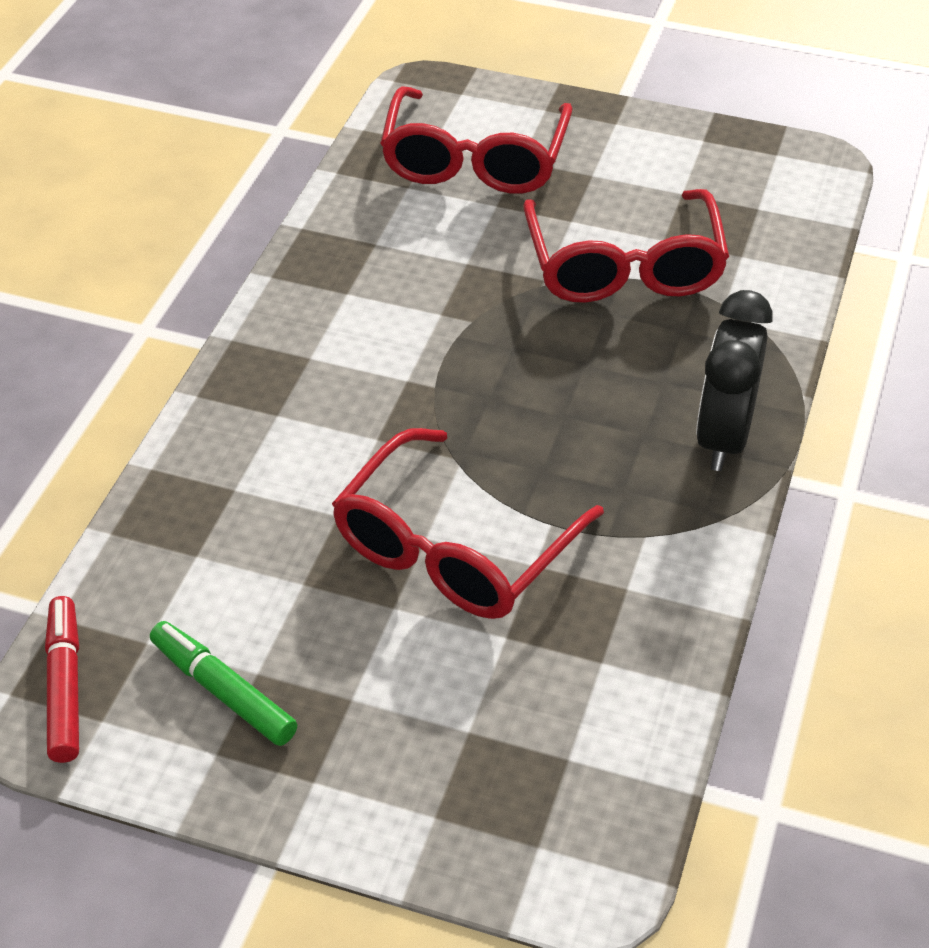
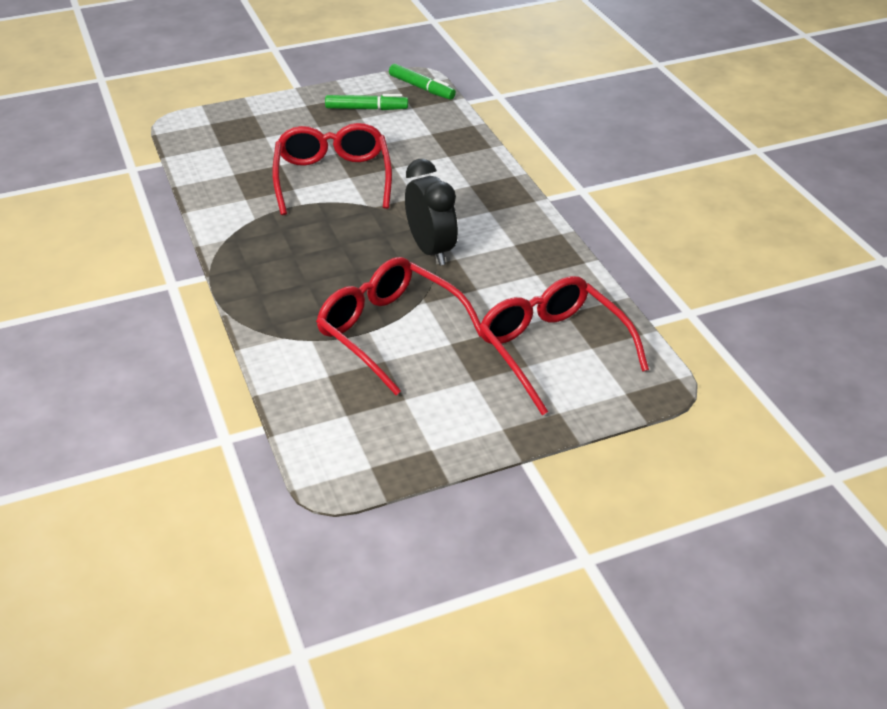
camera: 140 degrees right, 5 degrees down
(65, 686) = (421, 88): red marker -> green marker
(723, 437) = (253, 273): black clock -> black clock (431, 250)

